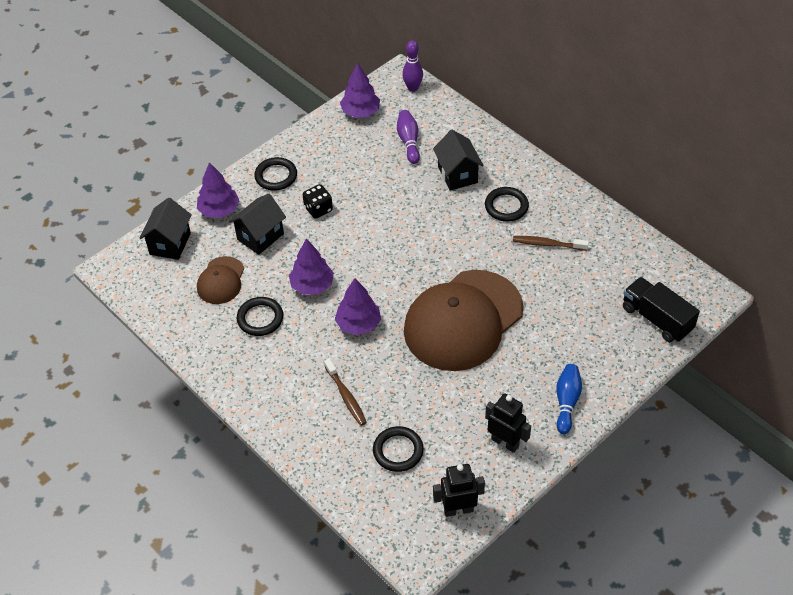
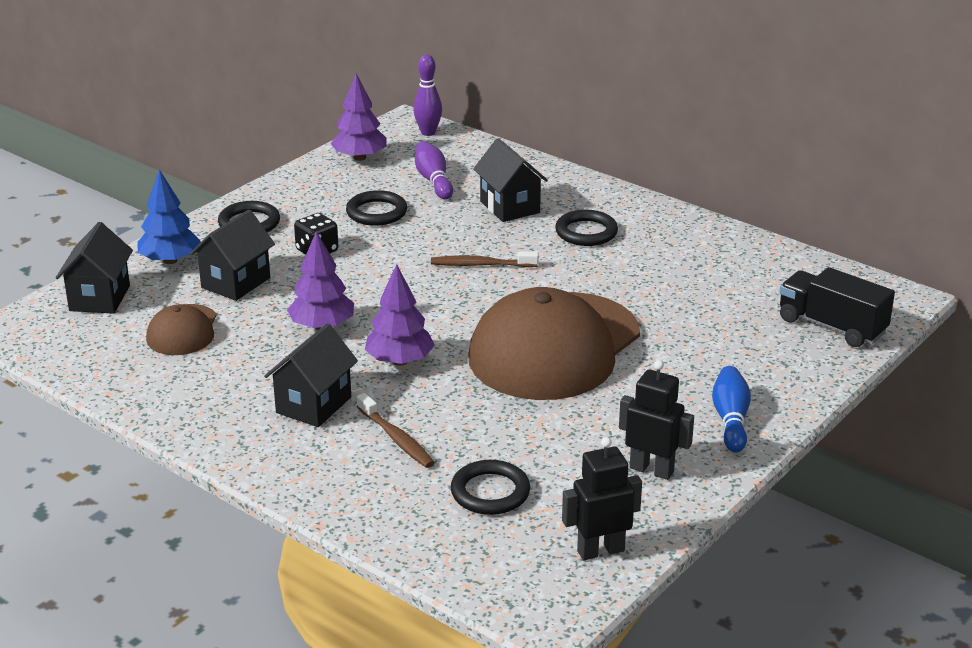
camera: 10 degrees left, 20 degrees down
(219, 210) = (170, 260): purple tree -> blue tree
(260, 318) = (249, 365): black ring -> black ring (376, 212)
(297, 360) = (314, 405): none -> black house
(547, 244) = (654, 264): brown toothbrush -> brown toothbrush (481, 265)

